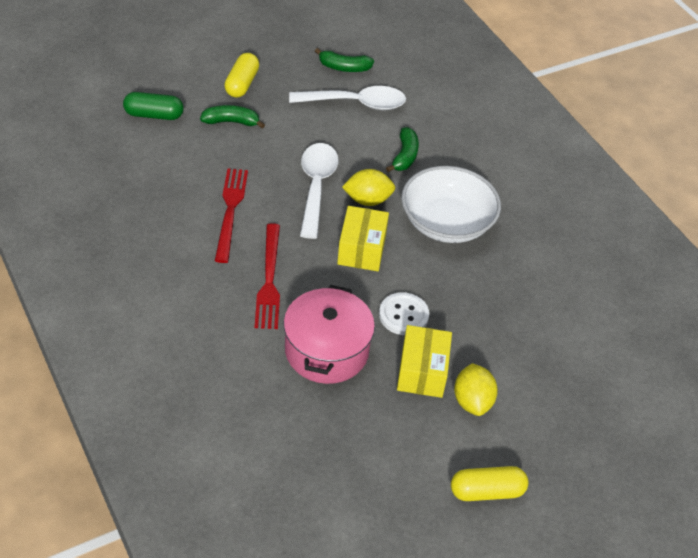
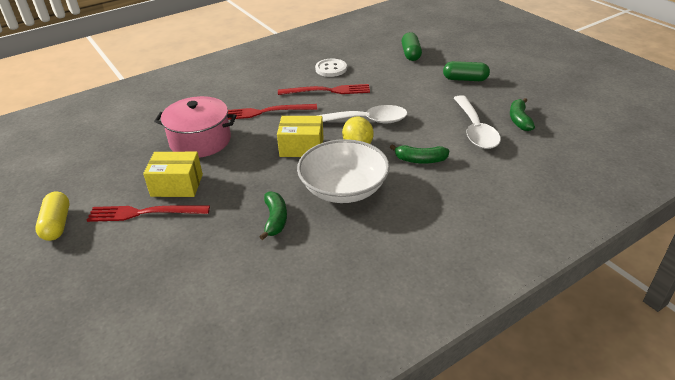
camera: 90 degrees right, 10 degrees down
(231, 122) = (419, 80): green banana -> green banana (275, 220)
(242, 84) = (465, 79): yellow capsule -> green capsule
(403, 315) = (234, 172): white button -> white button (331, 69)
(472, 401) = (144, 213): yellow lemon -> red fork

